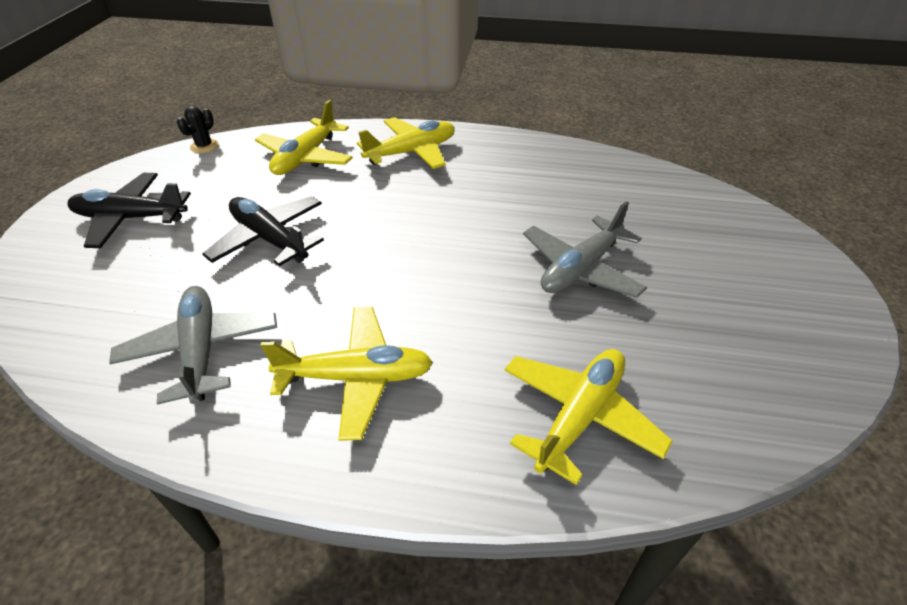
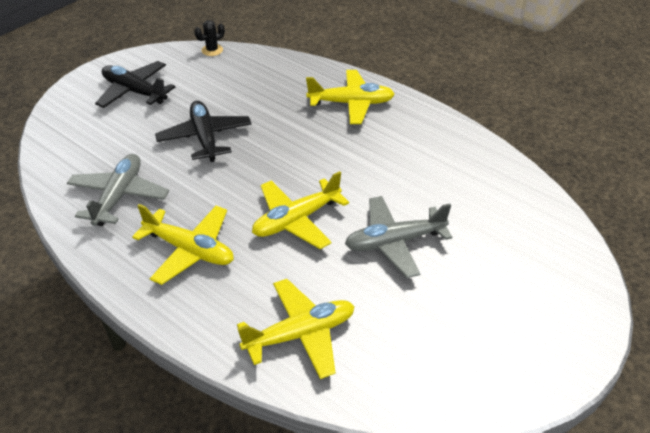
camera: 30 degrees right, 0 degrees up
(306, 157) = (272, 82): yellow plane -> yellow plane (296, 220)

